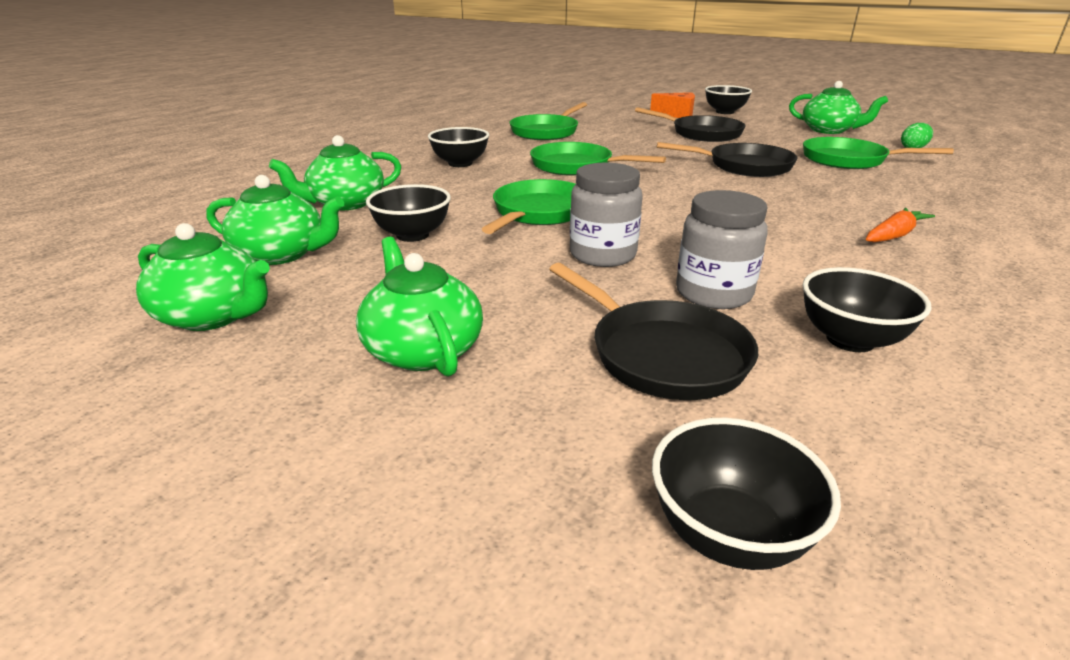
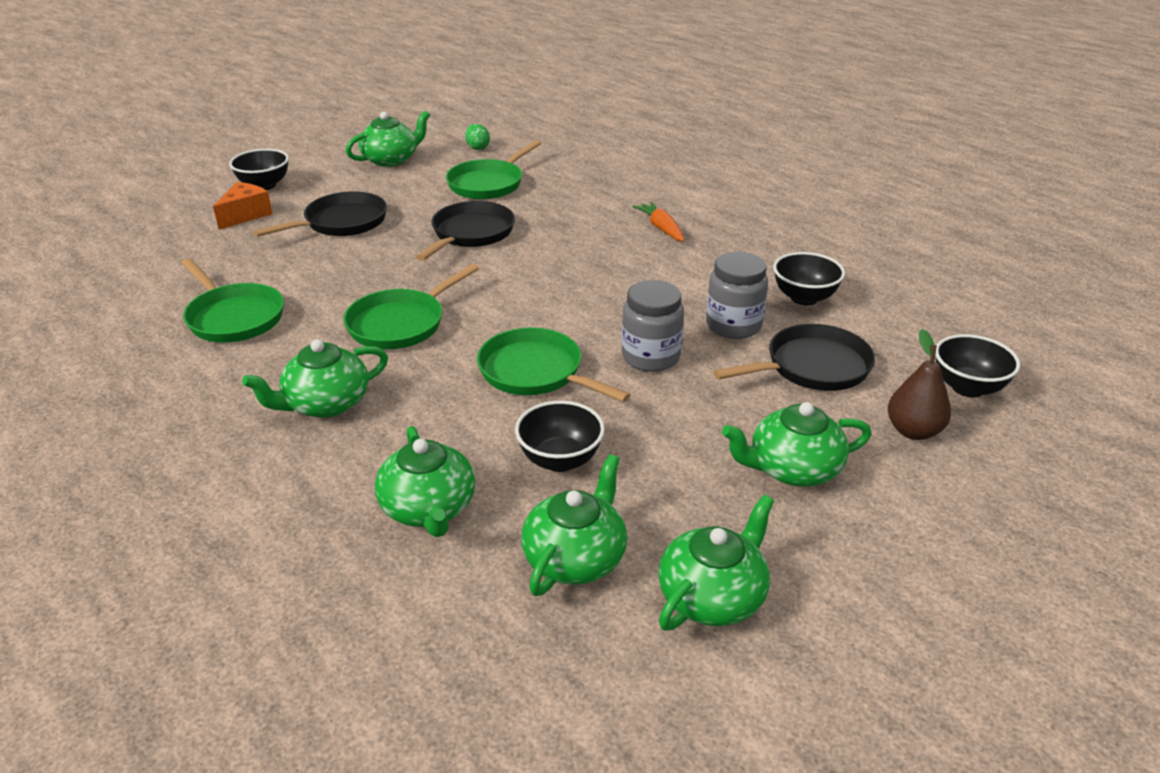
camera: 75 degrees left, 5 degrees up
(460, 163) = (326, 404): black bowl -> green teapot
(546, 455) = (913, 431): none -> brown pear

